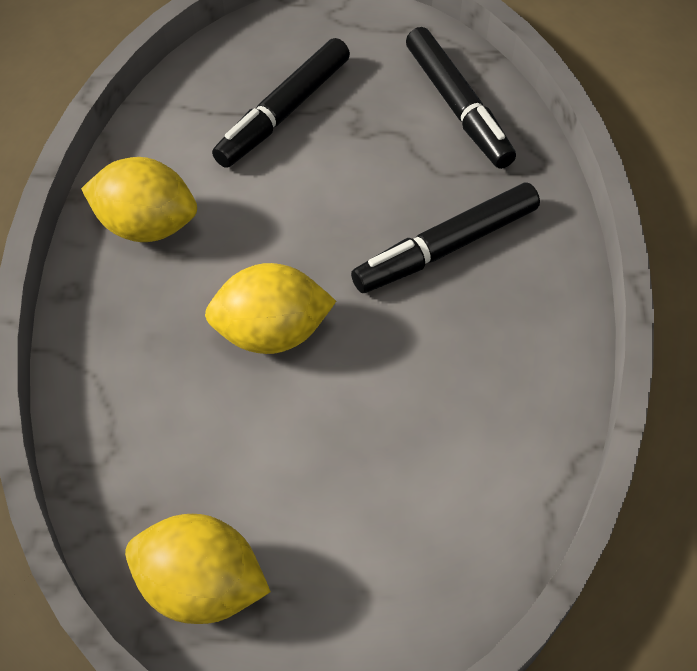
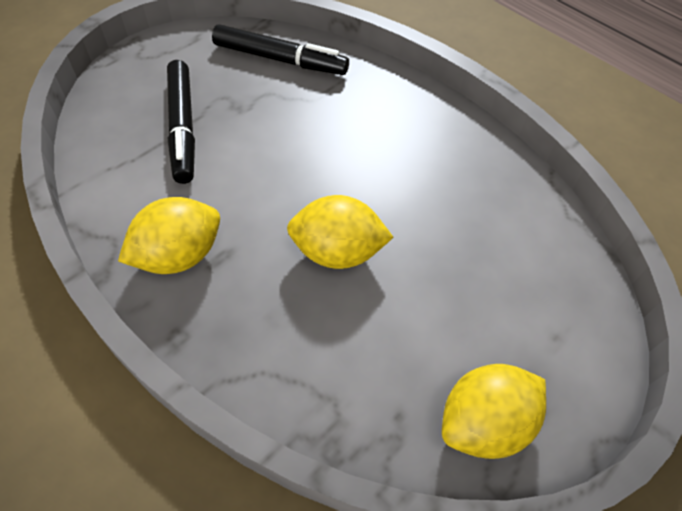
camera: 50 degrees left, 0 degrees up
(272, 333) = (337, 252): yellow lemon -> yellow lemon turned 60 degrees clockwise
(446, 248) = (368, 134): black marker -> none

